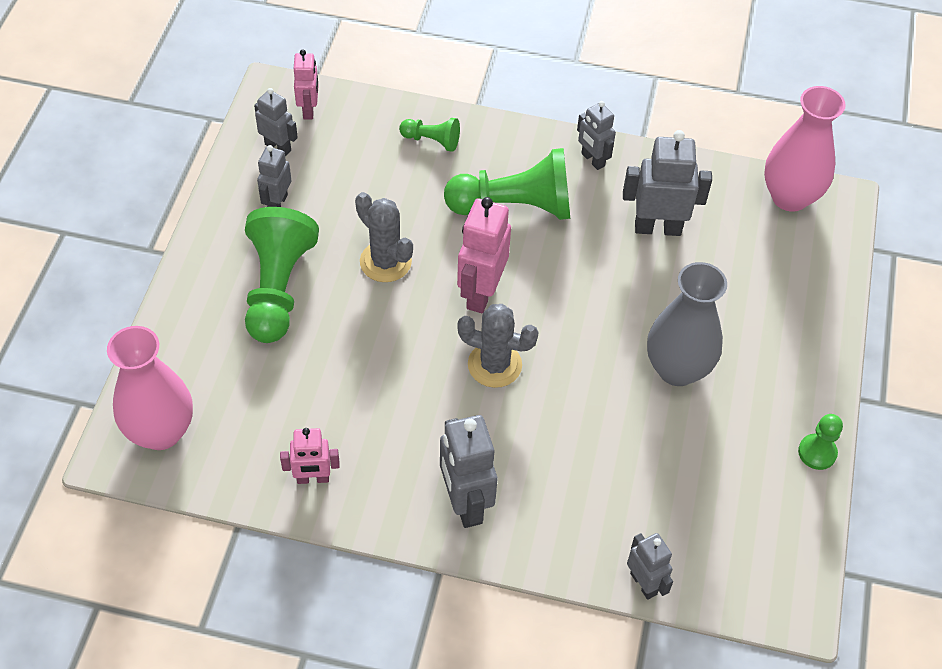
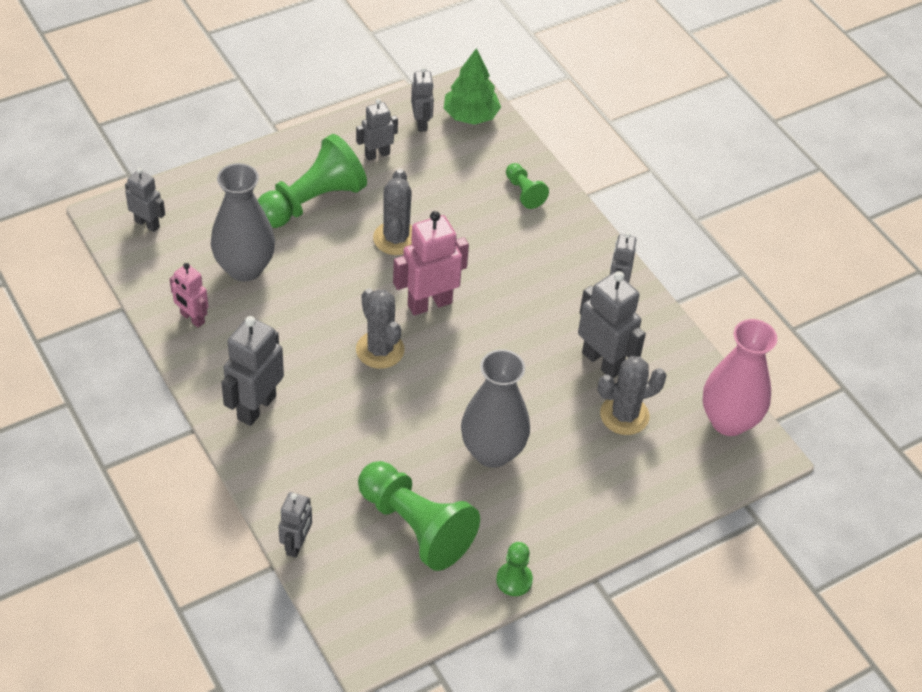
camera: 45 degrees right, 5 degrees down
(161, 431) = (147, 224): pink vase -> grey robot
(298, 395) = (244, 268): none -> grey vase
(309, 110) = (470, 116): pink robot -> green tree
(514, 206) = (523, 272): green pawn -> green pawn (415, 526)
(723, 255) = (624, 415): none -> grey cactus

